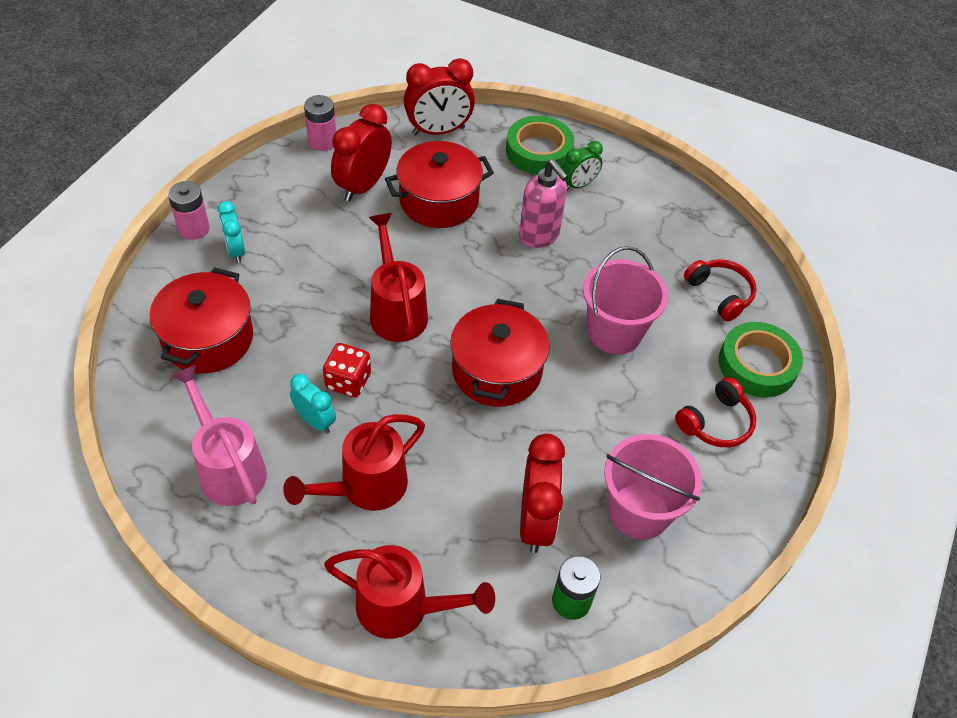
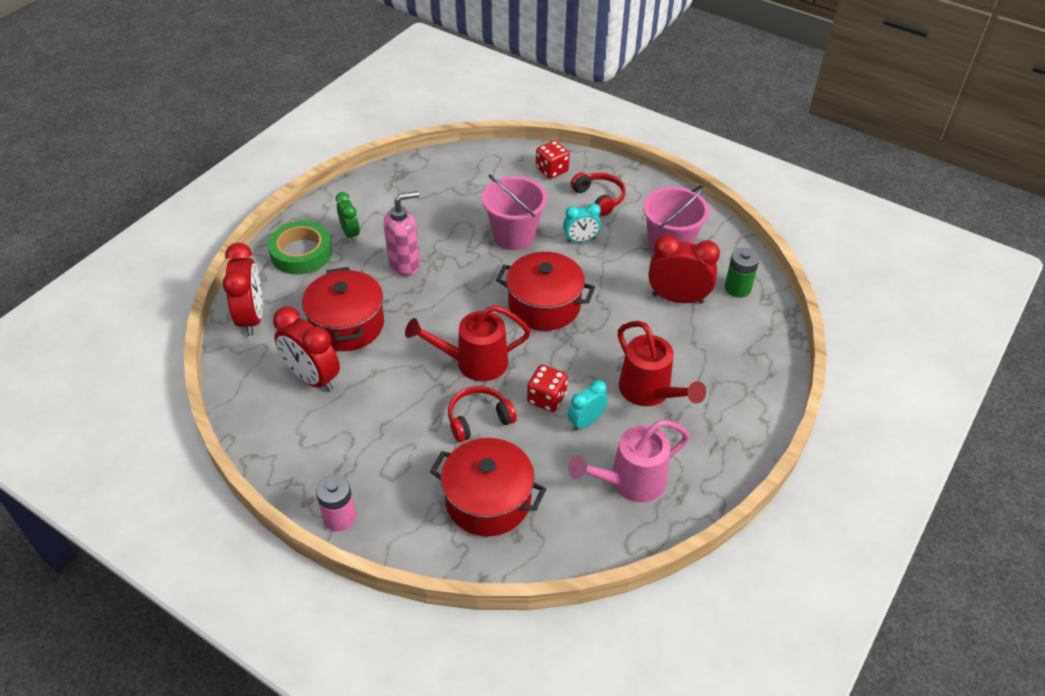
camera: 80 degrees left, 5 degrees down
(235, 251) = (379, 480): turquoise clock -> turquoise clock (581, 240)
(322, 141) = (238, 408): pink battery -> none
(403, 608) = (748, 375): red watering can -> none
(720, 294) = (484, 175): red headphones -> red headphones (478, 419)
(757, 365) = (552, 170): green tape -> red dice

